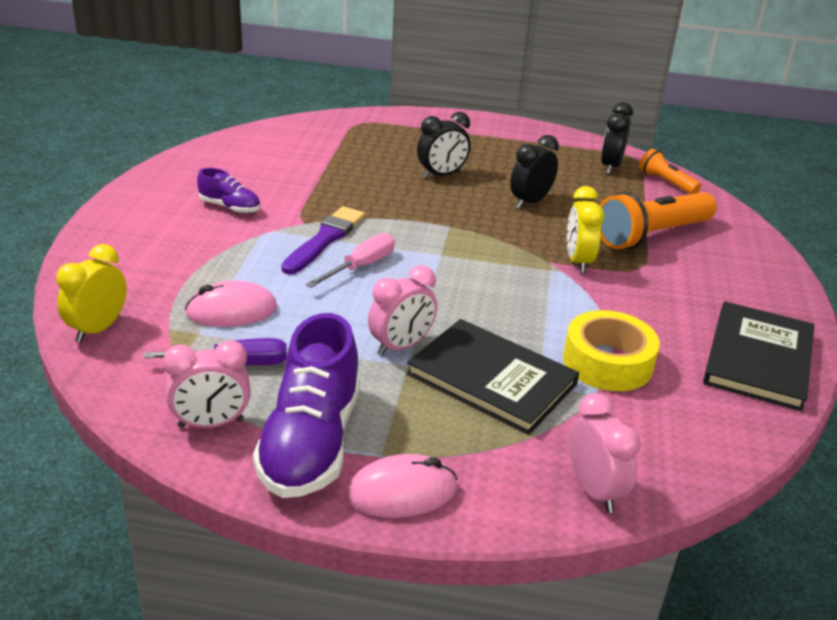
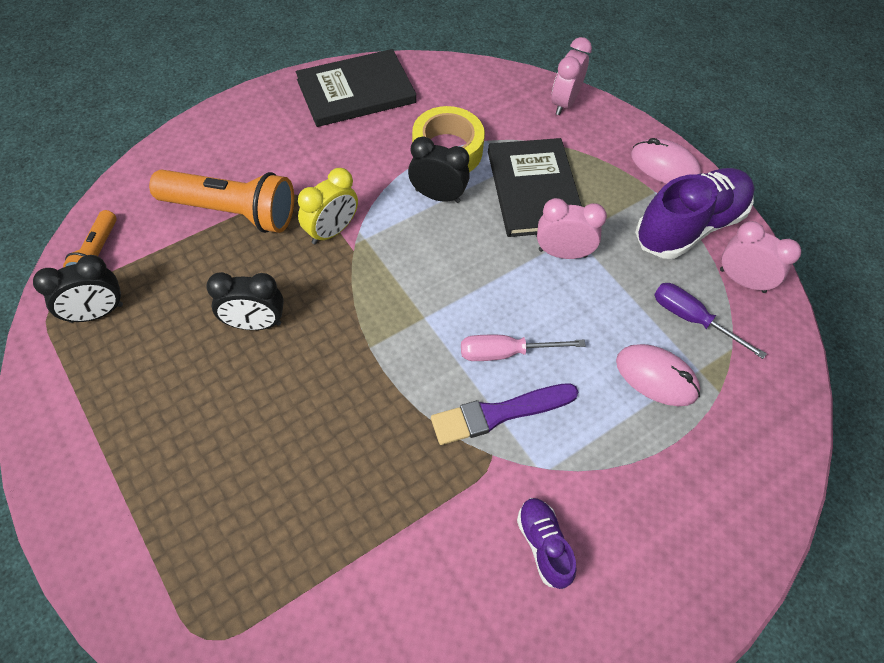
camera: 135 degrees left, 25 degrees up
(98, 329) = (778, 433): yellow clock -> none
(441, 175) = (270, 432): black clock -> black clock (437, 196)

